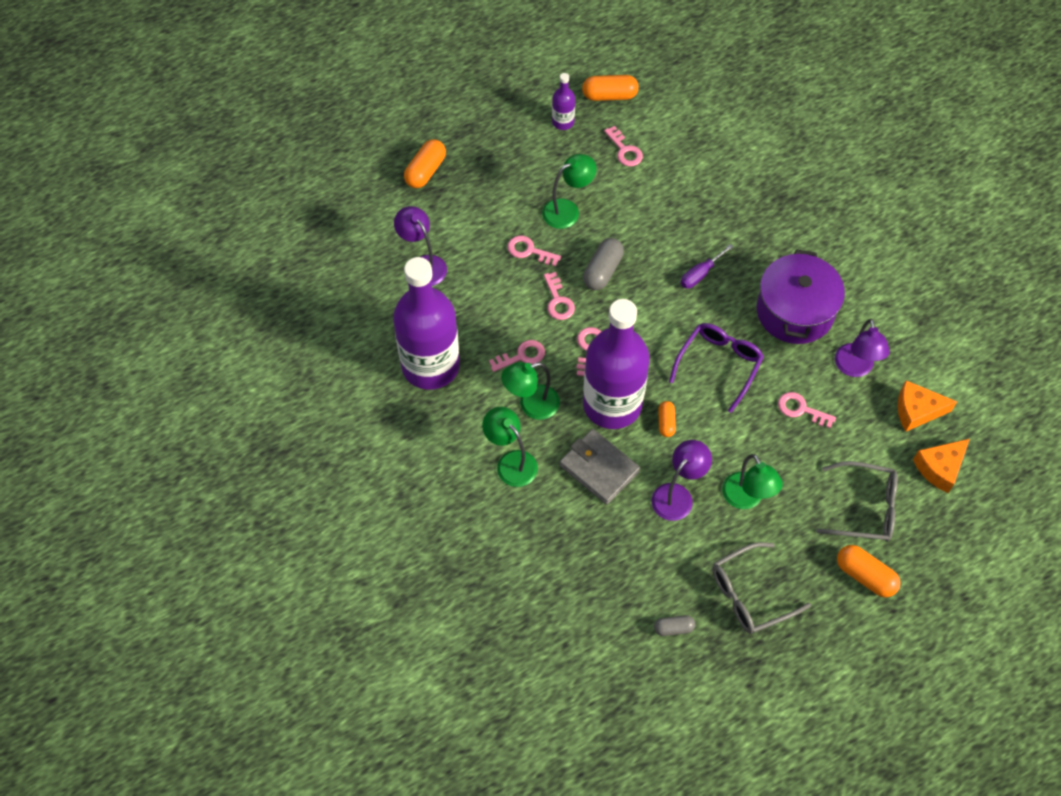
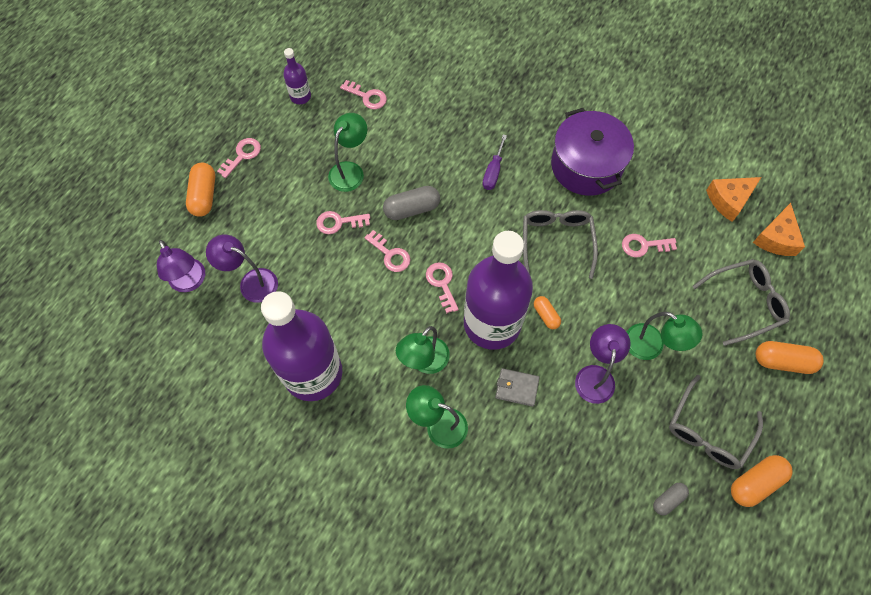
camera: 30 degrees left, 5 degrees up
(521, 356) = (389, 321): pink key -> pink key (242, 155)
(599, 468) = (516, 388): grey wallet -> grey wallet, size x0.62
(602, 271) = (412, 209): grey capsule -> grey capsule turned 75 degrees clockwise
(609, 95) = (326, 56): orange capsule -> orange capsule (755, 483)
(719, 365) = (556, 241): purple glasses -> grey glasses
(855, 368) = (661, 189): purple lamp -> purple lamp (190, 282)

